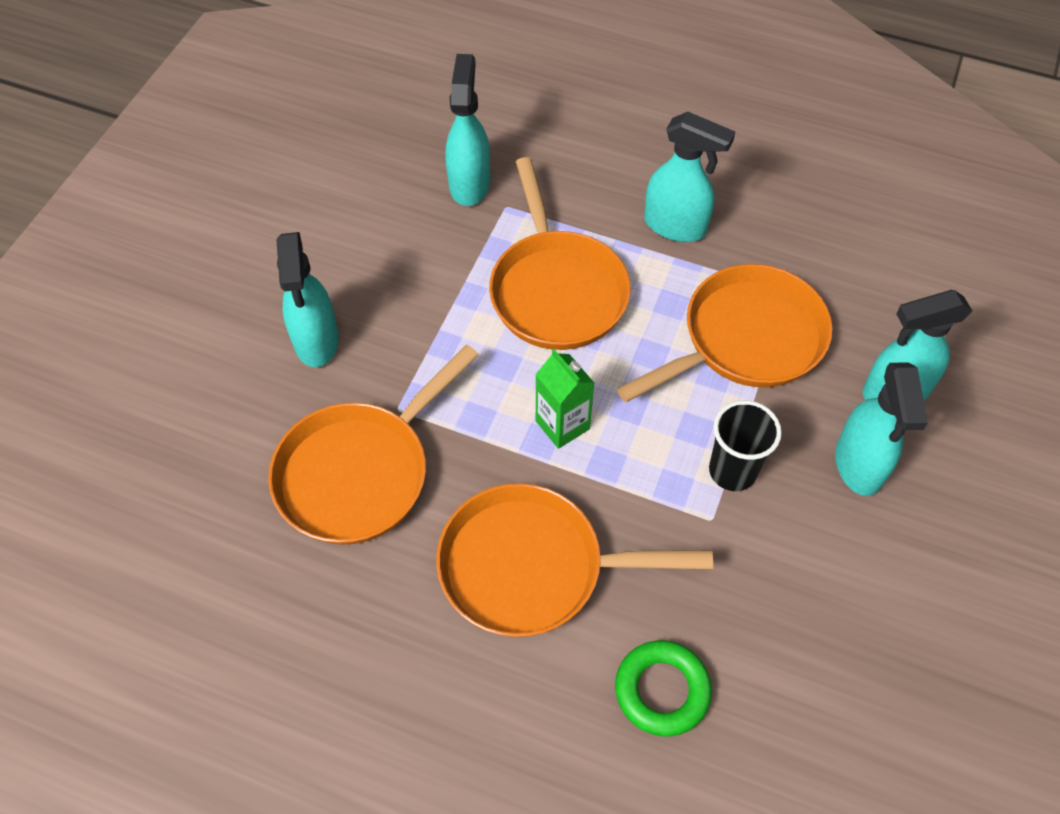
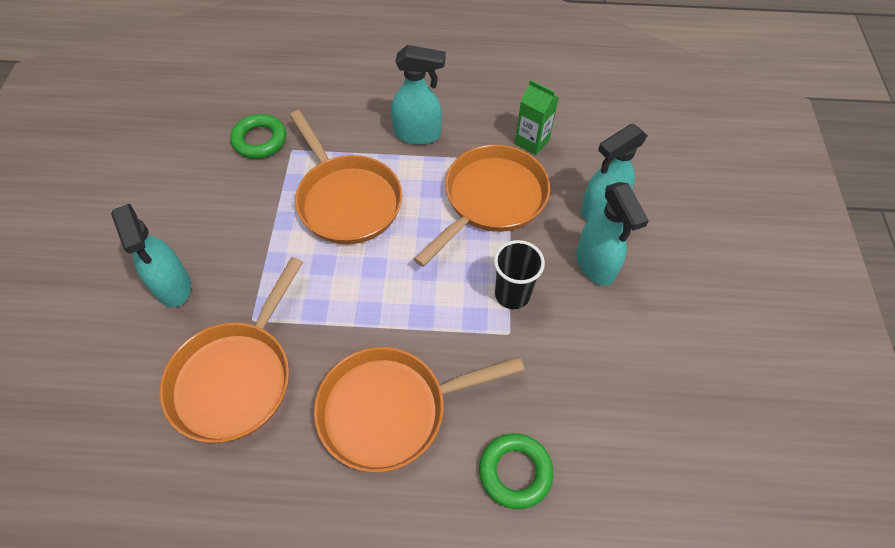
camera: 20 degrees left, 0 degrees up
(469, 184) = (259, 140): turquoise spray bottle -> green ring
(562, 425) = (381, 296): green carton -> green carton (532, 141)

